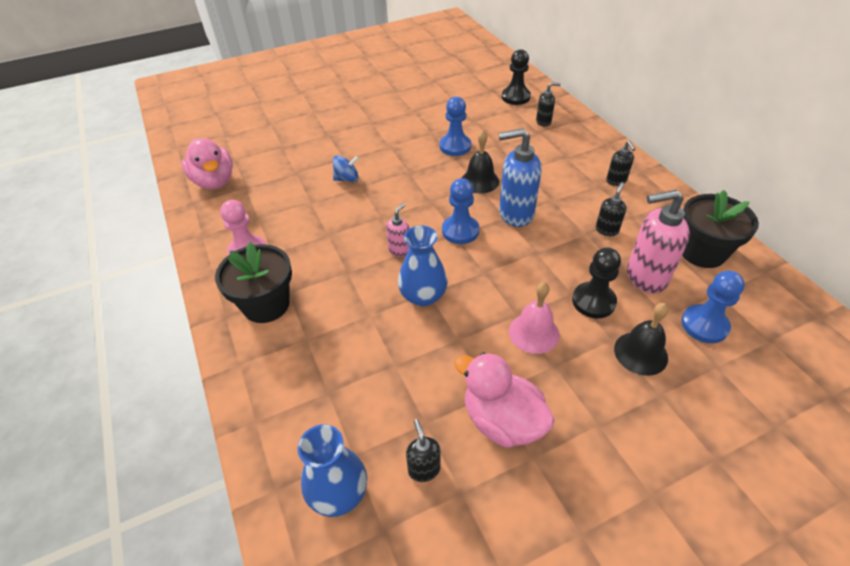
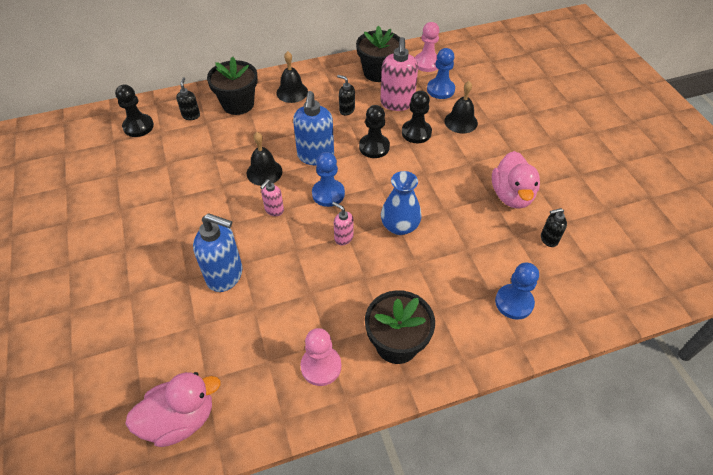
camera: 85 degrees left, 5 degrees up
(338, 492) = (569, 287): blue vase -> none
(347, 179) = (225, 275): blue spinning top -> blue soap dispenser
(429, 195) = (274, 210): none -> pink soap dispenser
(455, 146) = (203, 182): blue pawn -> blue pawn (514, 302)
(502, 420) = (511, 195): pink duck -> pink duck turned 45 degrees counterclockwise
(534, 333) = (441, 168): pink bell -> none
(549, 261) = (374, 147): none -> black pawn
(575, 147) = (238, 104): none -> black flower pot
(616, 181) = (292, 92): black soap dispenser -> black bell
(760, 305) = (427, 63): none -> pink pawn

